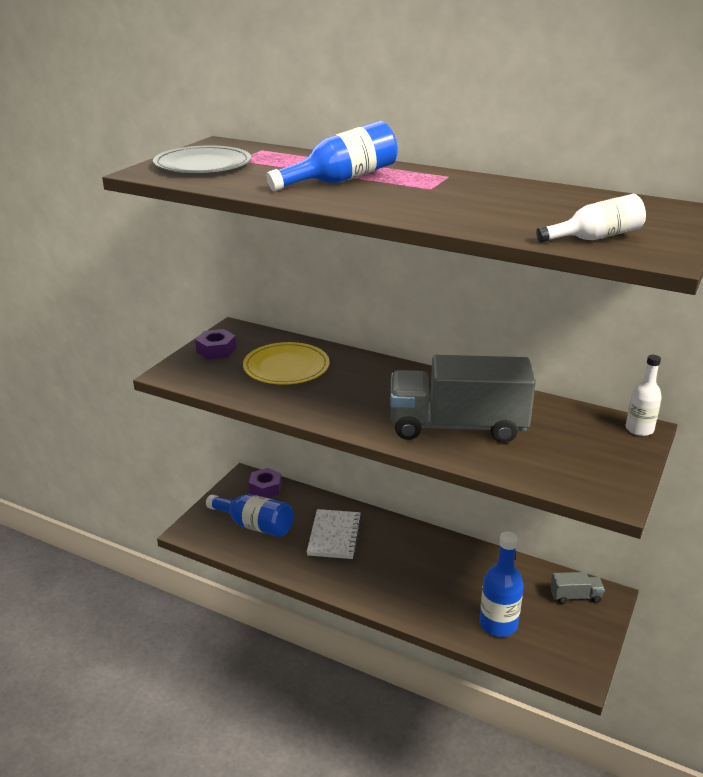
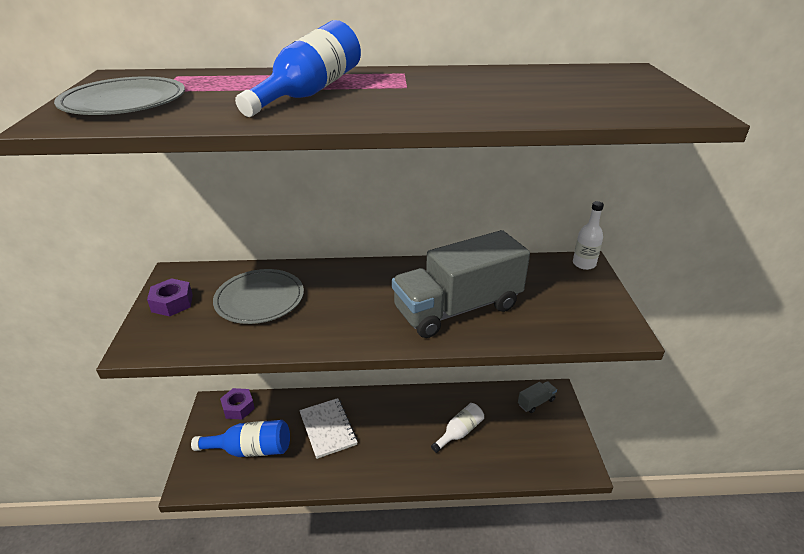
camera: 30 degrees left, 5 degrees up
(286, 367) = (259, 299): yellow plate -> grey plate
(498, 624) = (502, 451): blue bottle -> none
(595, 238) = (617, 106): white bottle -> white bottle (459, 432)

